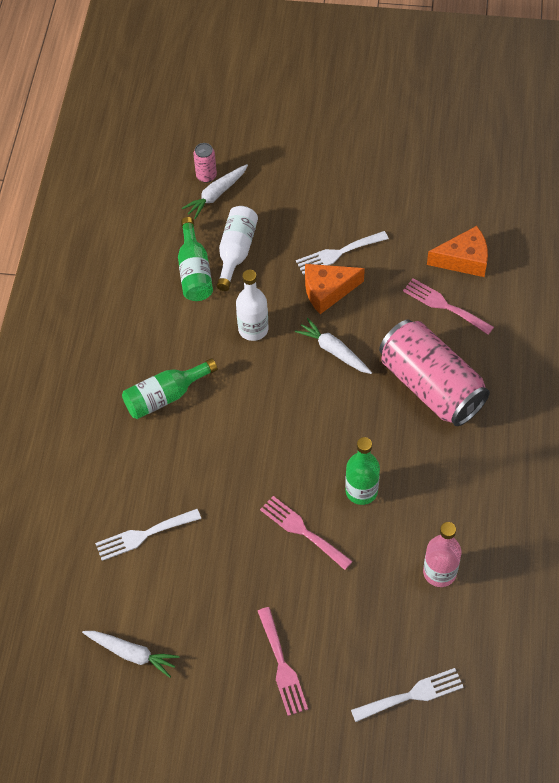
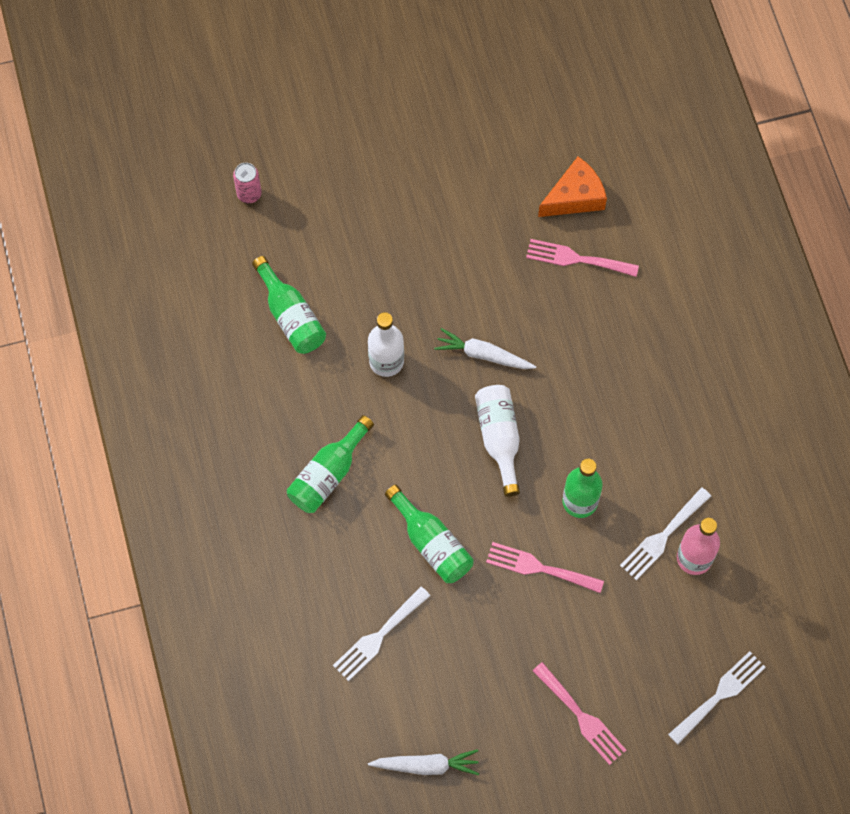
camera: 25 degrees left, 10 degrees up
(216, 195) = (271, 214): white carrot -> none
(222, 479) = (432, 543): none -> green bottle
(236, 252) = (326, 276): white bottle -> white bottle (499, 438)
(327, 291) = (446, 287): orange cheese -> none
(338, 253) = (437, 238): white fork -> white fork (662, 537)
(431, 386) = (601, 357): pink can -> none

